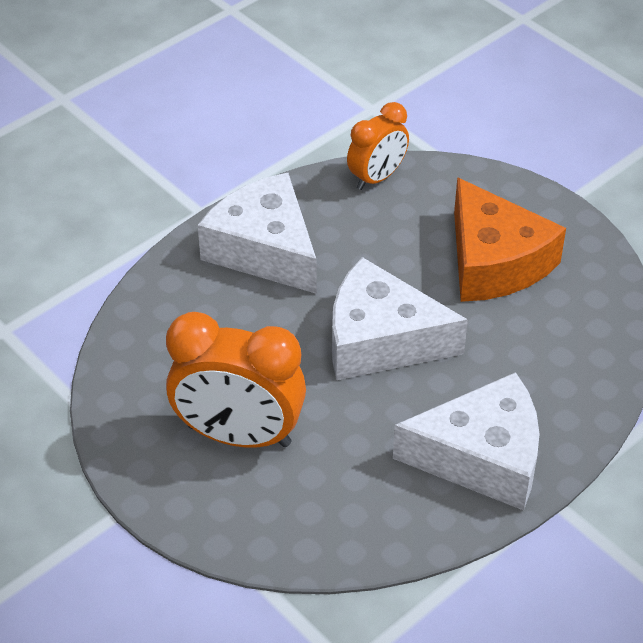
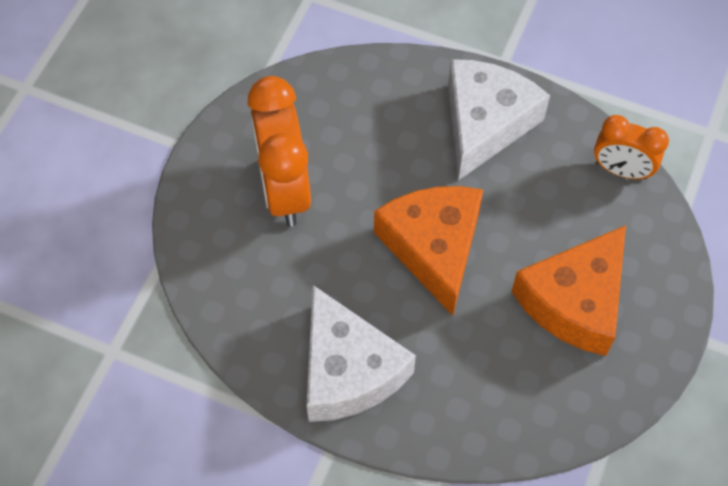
camera: 65 degrees right, 15 degrees up
(380, 340) = (433, 247): white cheese -> orange cheese

